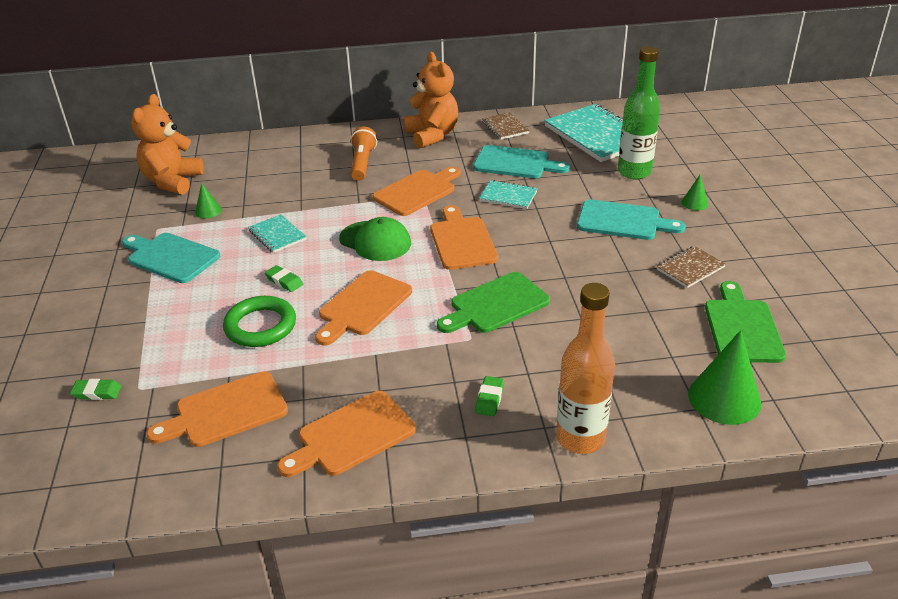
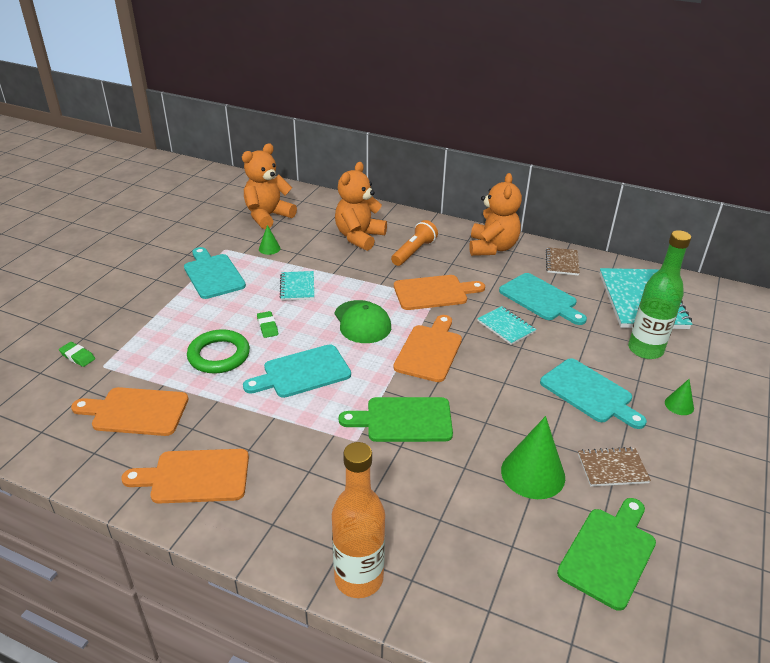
camera: 30 degrees right, 0 degrees up
(294, 168) = (359, 237): none -> orange teddy bear
(363, 306) = (302, 372): orange cutting board -> turquoise cutting board
(489, 399) = (320, 501): green eraser -> none
(724, 398) = (523, 615): green cone -> green cone (533, 473)

